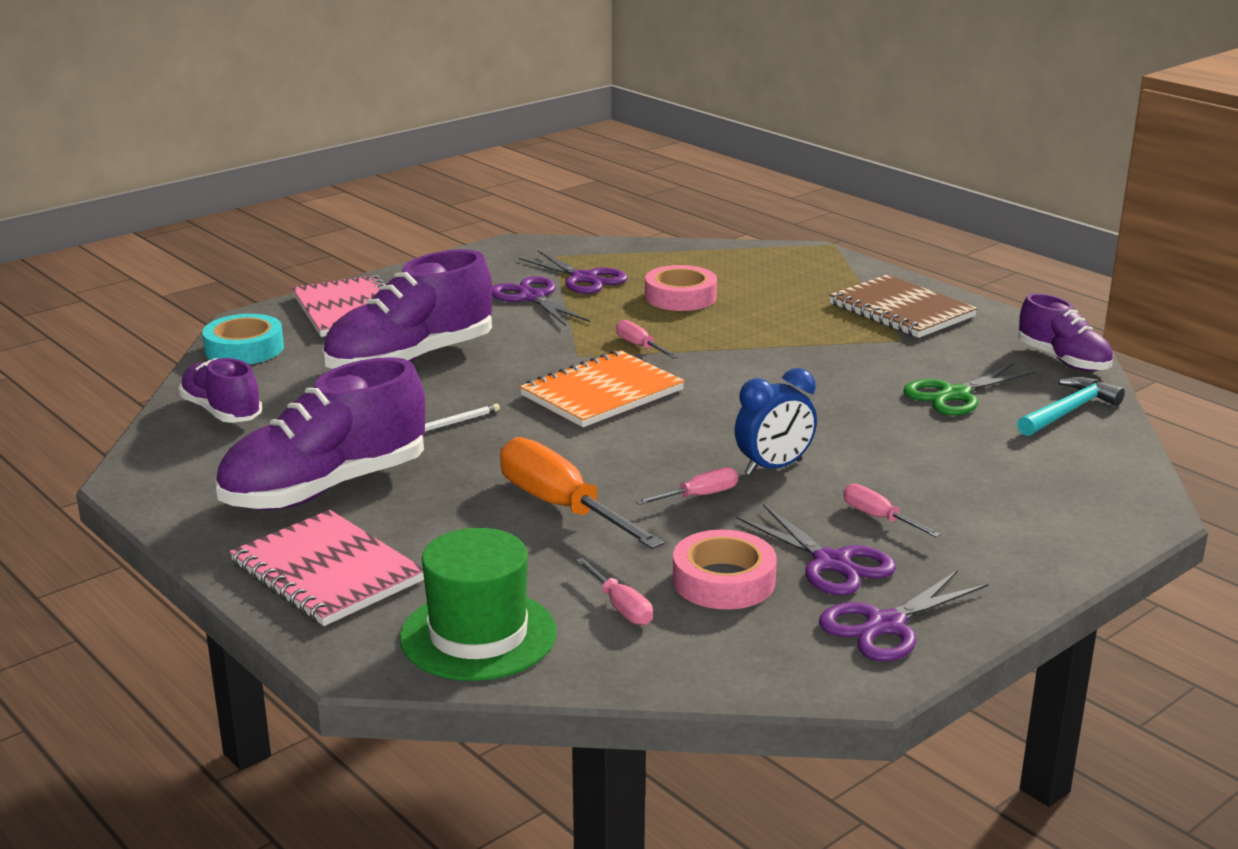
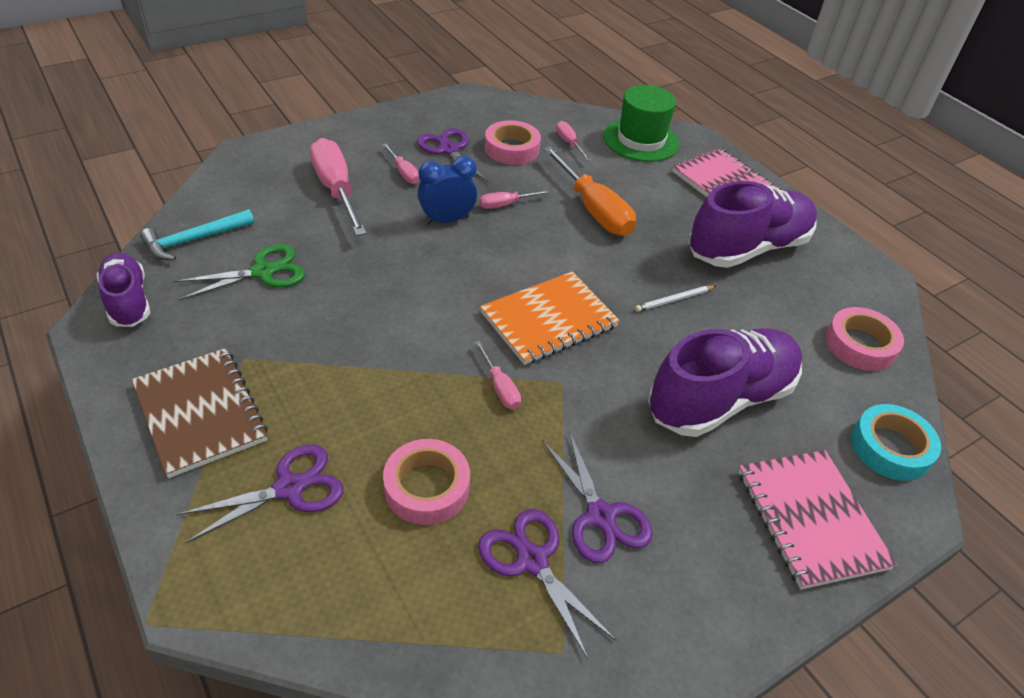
camera: 175 degrees left, 20 degrees up
(222, 412) = (860, 345): purple shoe -> pink tape
(885, 625) = (442, 116): purple scissors -> purple scissors (289, 488)
(957, 483) = (336, 190): none -> pink screwdriver

